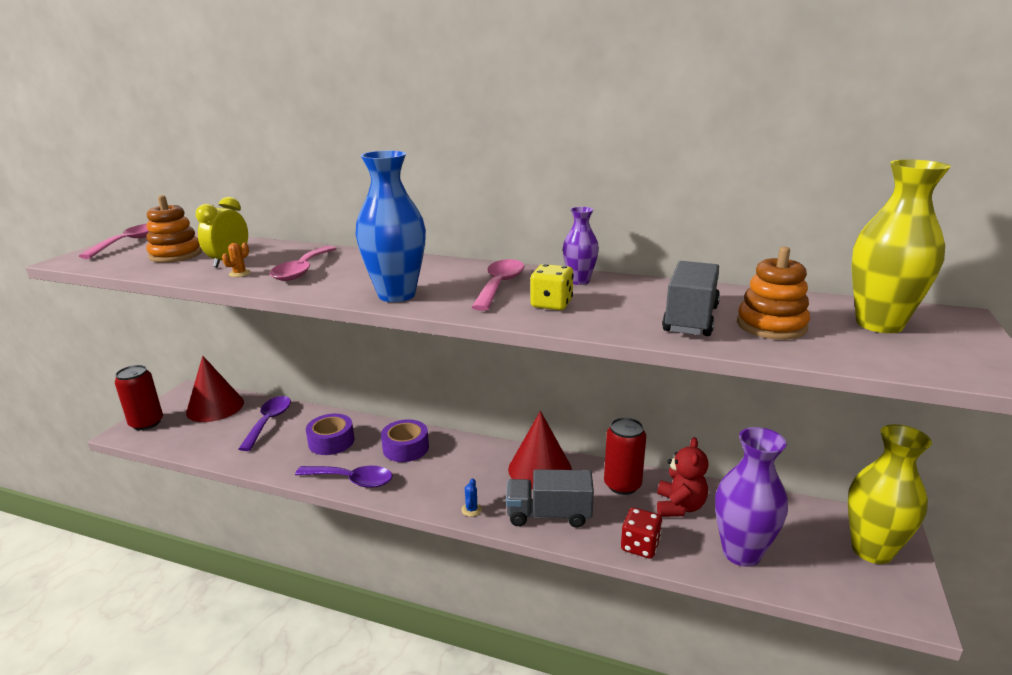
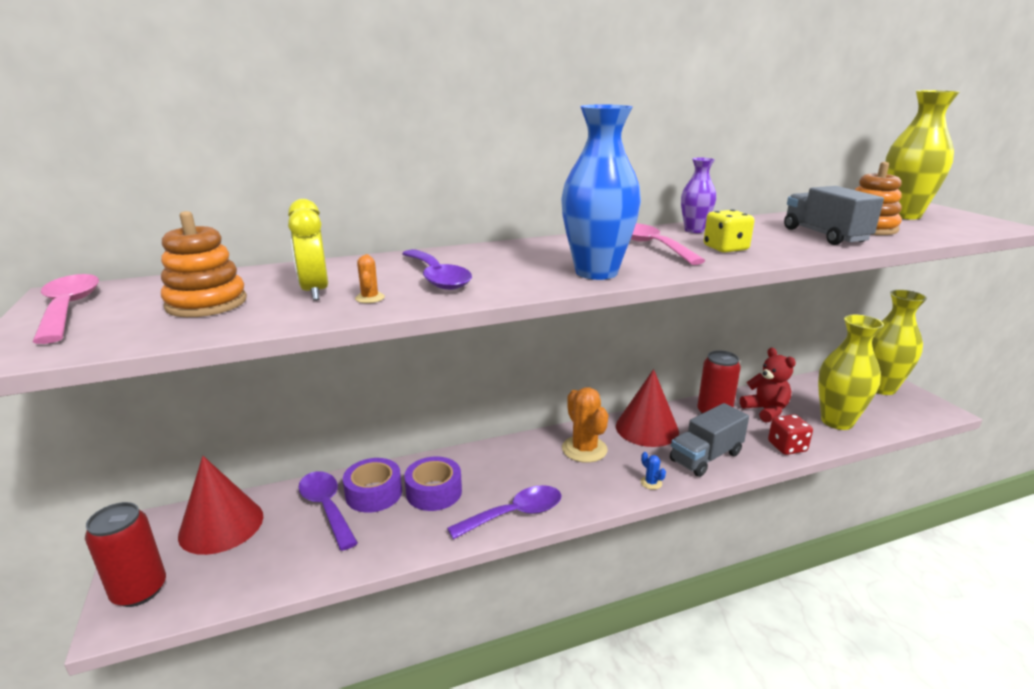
camera: 40 degrees left, 0 degrees up
(302, 270) = (437, 278): pink spoon -> purple spoon
(406, 448) = (516, 463): purple tape -> purple tape (374, 493)
(465, 461) = (584, 449): none -> orange cactus
(741, 553) = (837, 421): purple vase -> yellow vase

